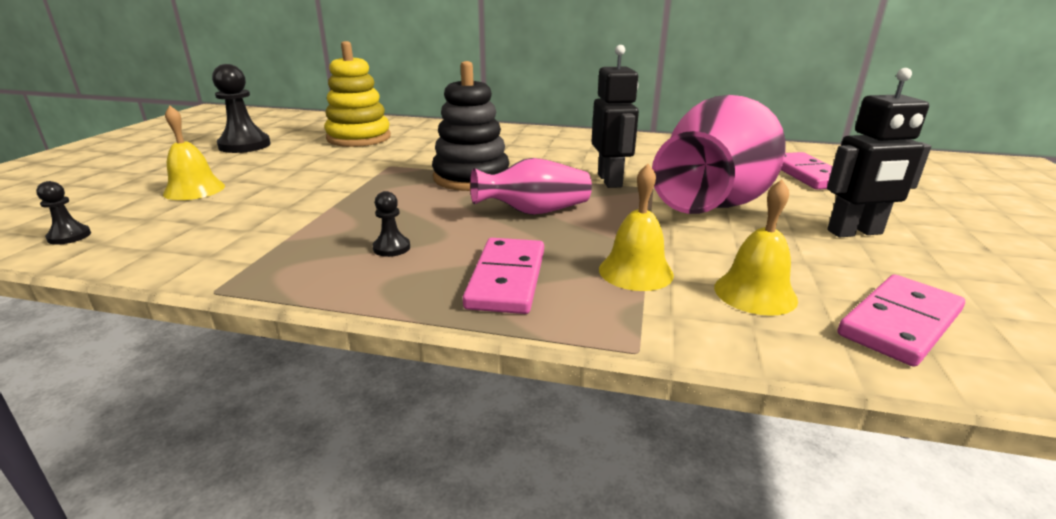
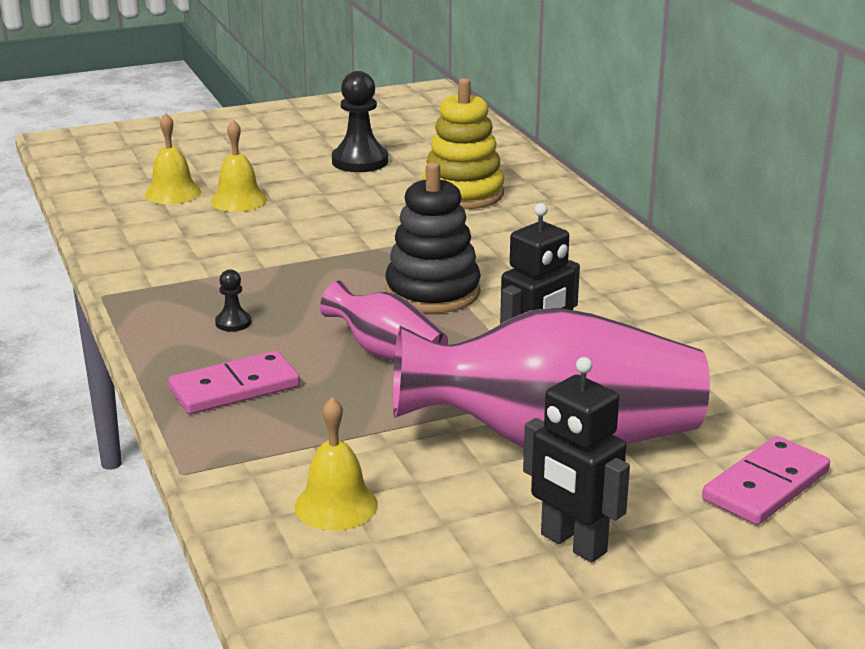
camera: 55 degrees right, 0 degrees up
(69, 236) = (116, 210): black pawn -> none
(635, 271) = (314, 439): yellow bell -> yellow bell (173, 193)
(899, 323) = (355, 587): pink domino -> none

